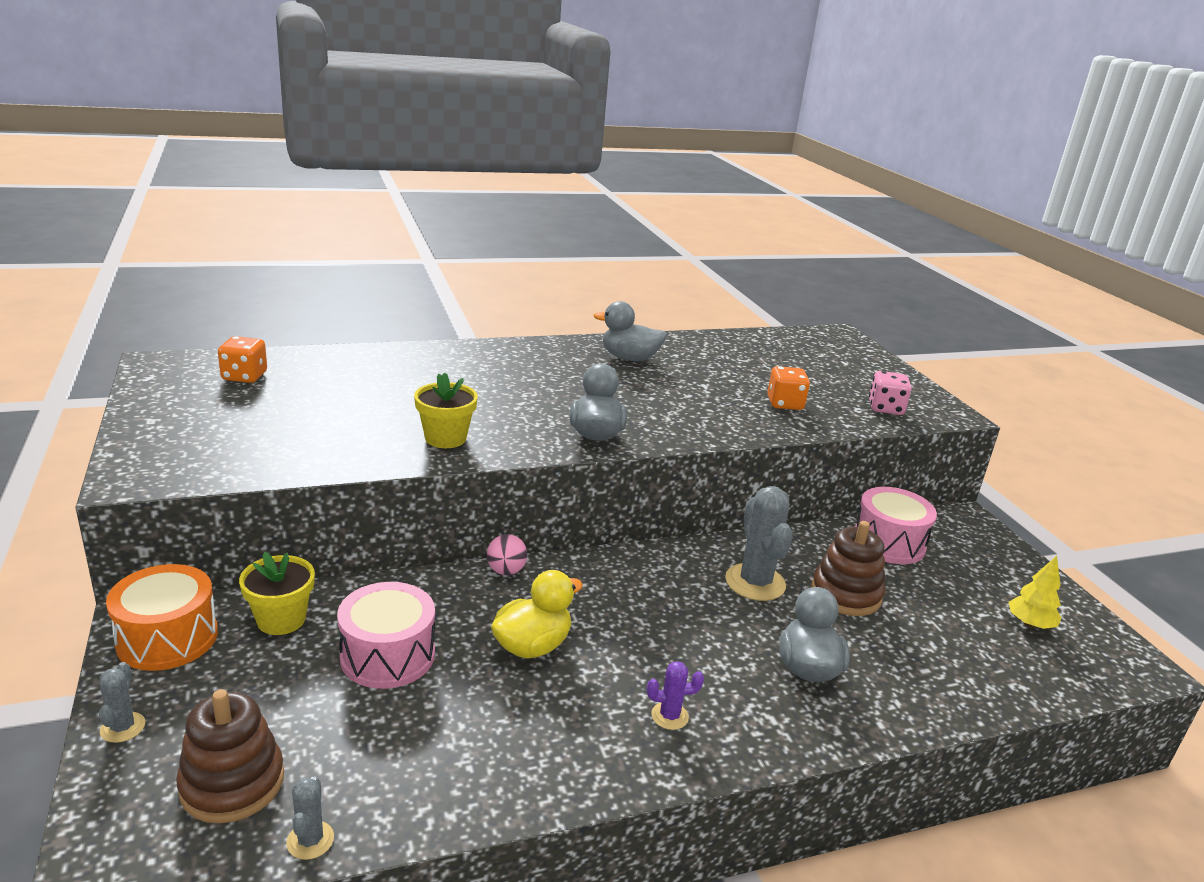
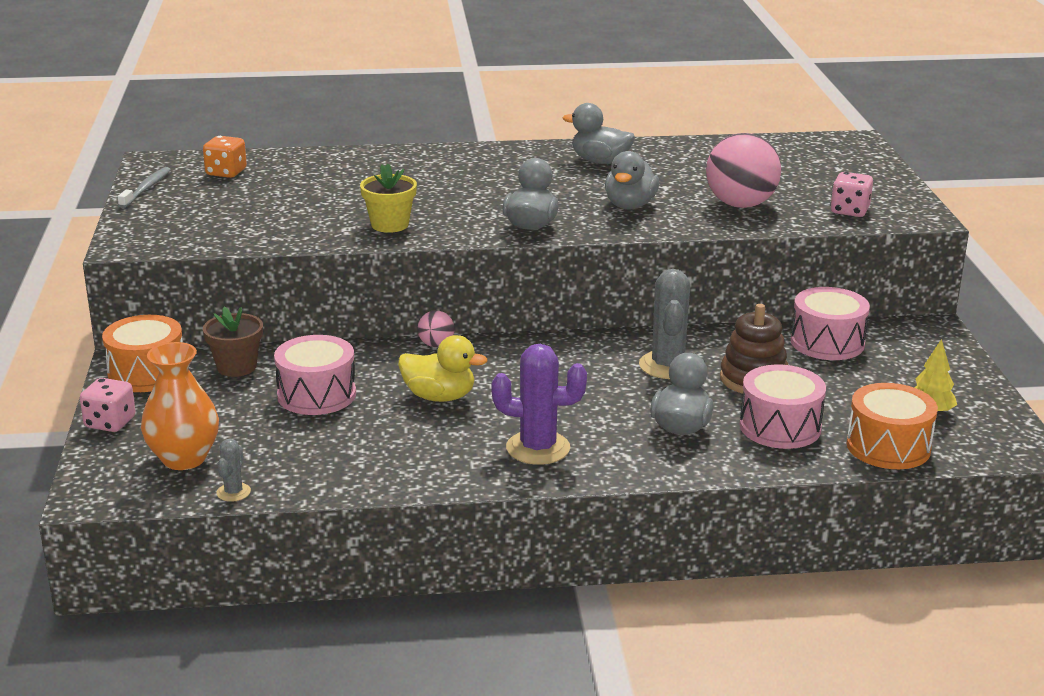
camera: 15 degrees right, 0 degrees up
(122, 727) = (110, 423): grey cactus -> pink dice
(152, 398) = (146, 188): none -> grey toothbrush
(232, 783) = (184, 458): brown stacking toy -> orange vase
(281, 619) = (236, 367): yellow flower pot -> brown flower pot
(532, 646) = (439, 397): yellow duck -> yellow duck turned 45 degrees clockwise
(669, 716) = (538, 448): purple cactus -> purple cactus, size x1.99
(682, 407) = (630, 205): none -> grey duck
(785, 404) = (740, 205): orange dice -> pink ball
(904, 658) = (780, 427): none -> pink drum
(1021, 676) = (888, 447): none -> orange drum

